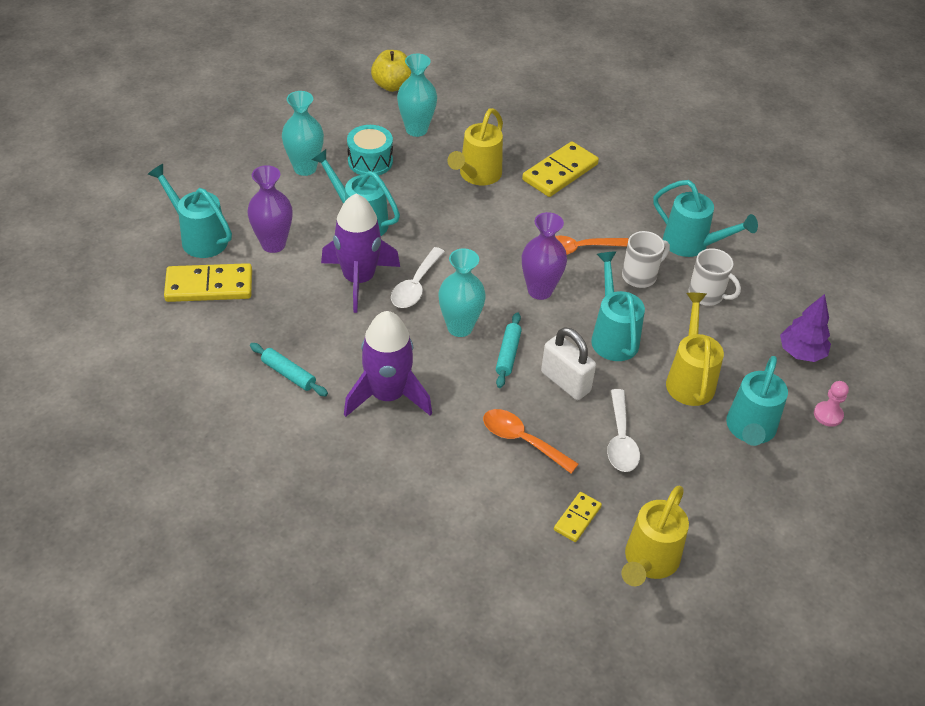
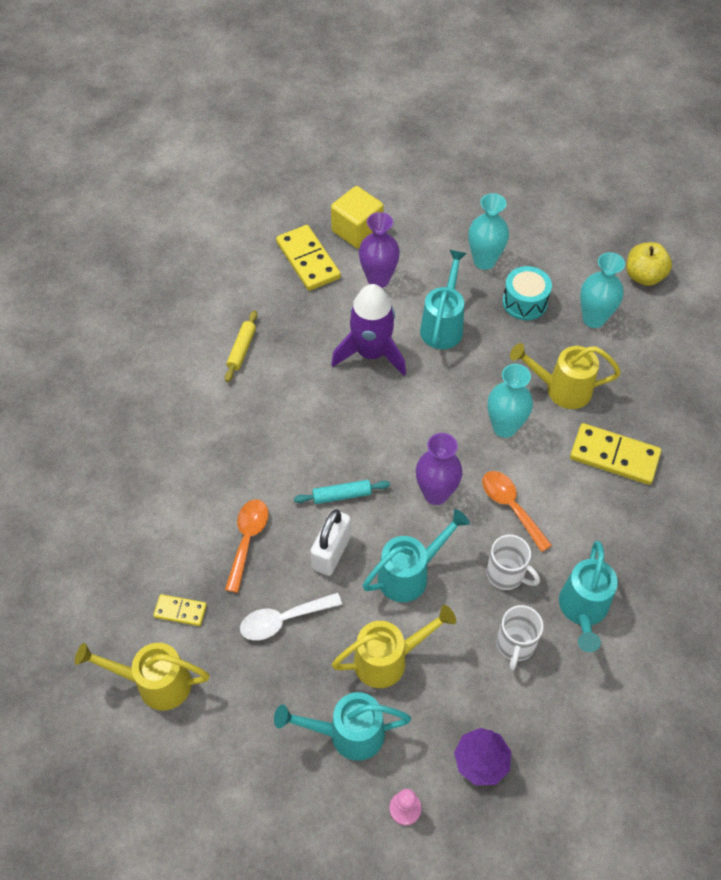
camera: 70 degrees right, 10 degrees up
(199, 238) = (357, 230): turquoise watering can -> yellow cube
(288, 374) = (242, 349): turquoise rolling pin -> yellow rolling pin
(388, 395) = (251, 424): purple rocket -> none
(415, 286) = (387, 396): white spoon -> none
(460, 327) = (355, 447): turquoise vase -> turquoise vase (504, 427)

